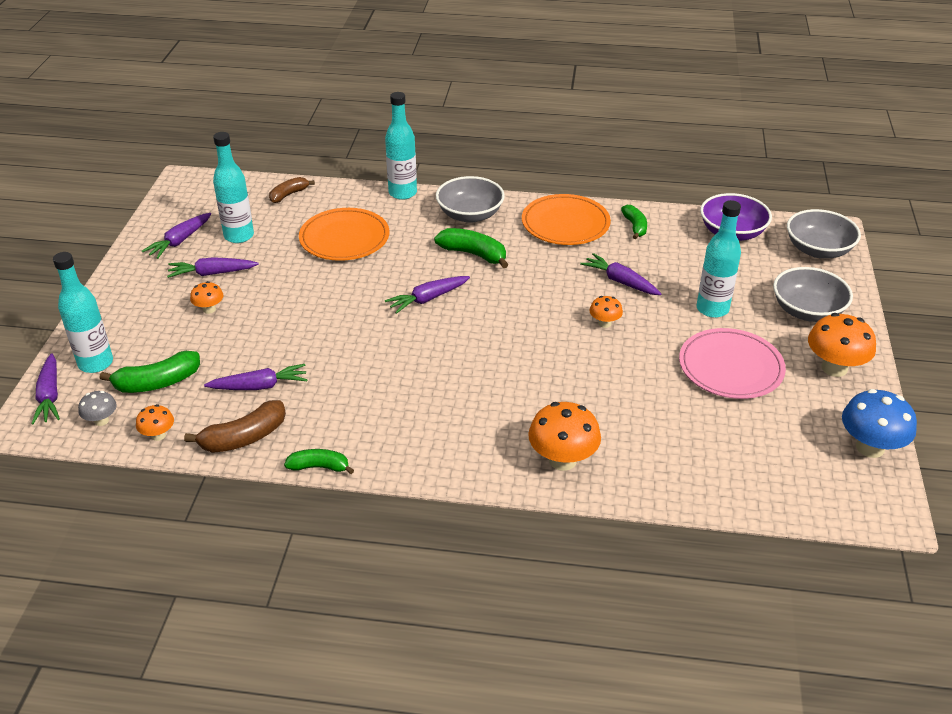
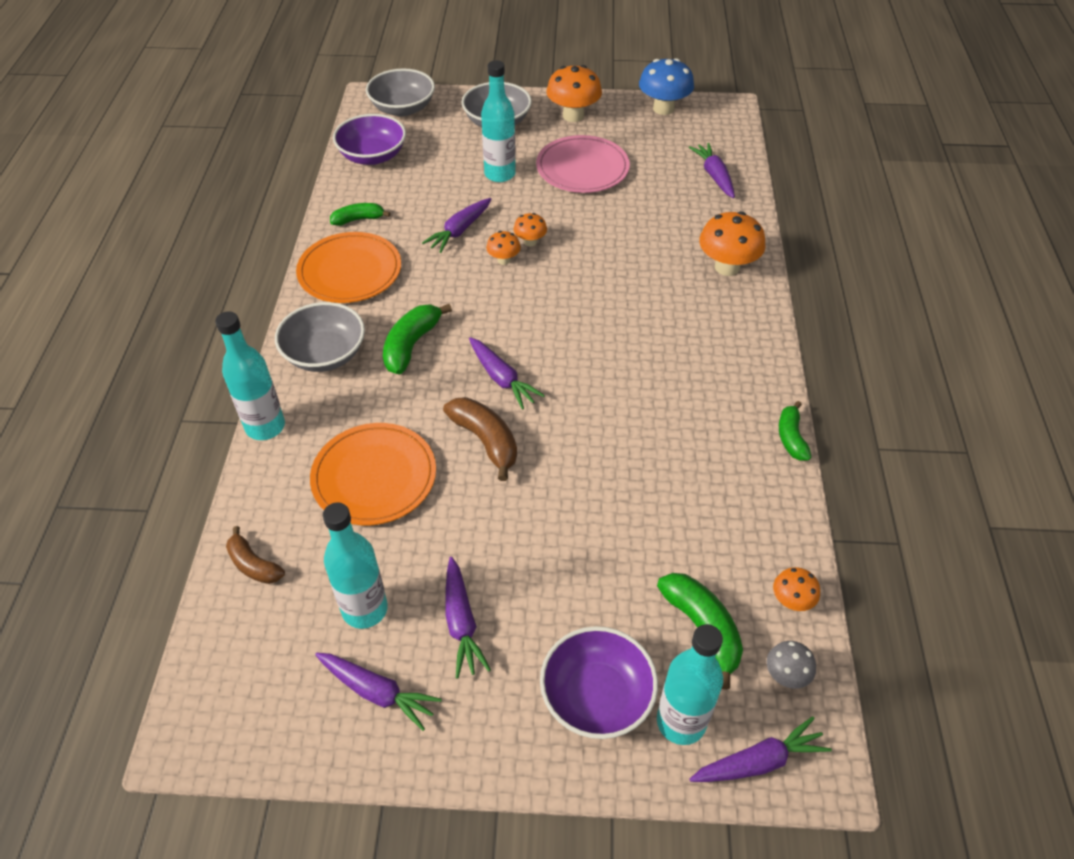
camera: 95 degrees left, 10 degrees up
(132, 327) = (596, 696): none -> purple bowl
(209, 309) = (545, 606): orange mushroom -> orange mushroom (504, 260)
(244, 437) = (770, 512): brown banana -> brown banana (485, 440)
(259, 386) = (684, 515): purple carrot -> purple carrot (714, 176)

